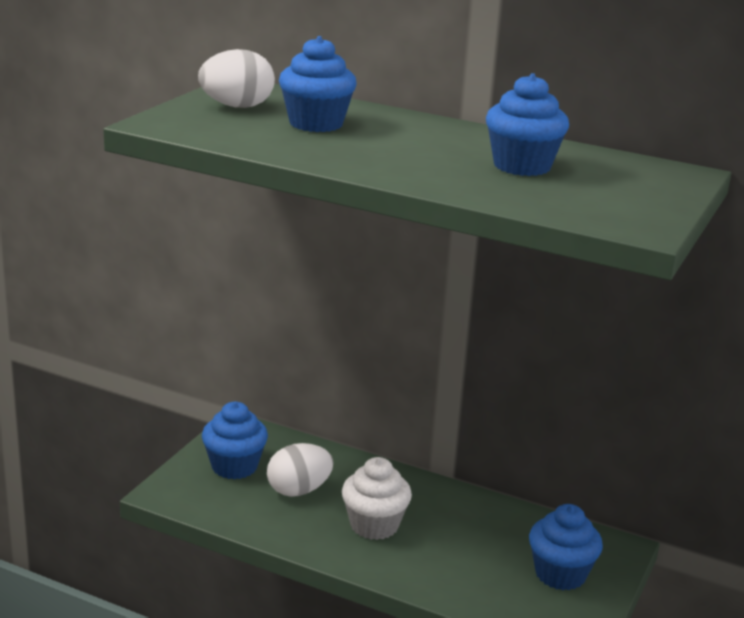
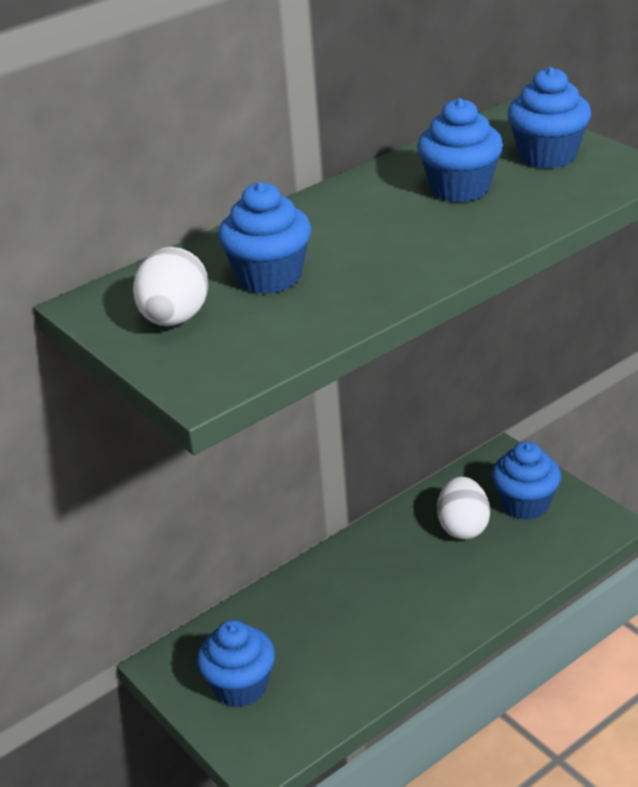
camera: 60 degrees left, 10 degrees up
(298, 490) = (313, 644): white egg -> white egg (463, 527)
(374, 525) = (400, 603): white cupcake -> none
(626, 192) = (547, 156): none -> blue cupcake

